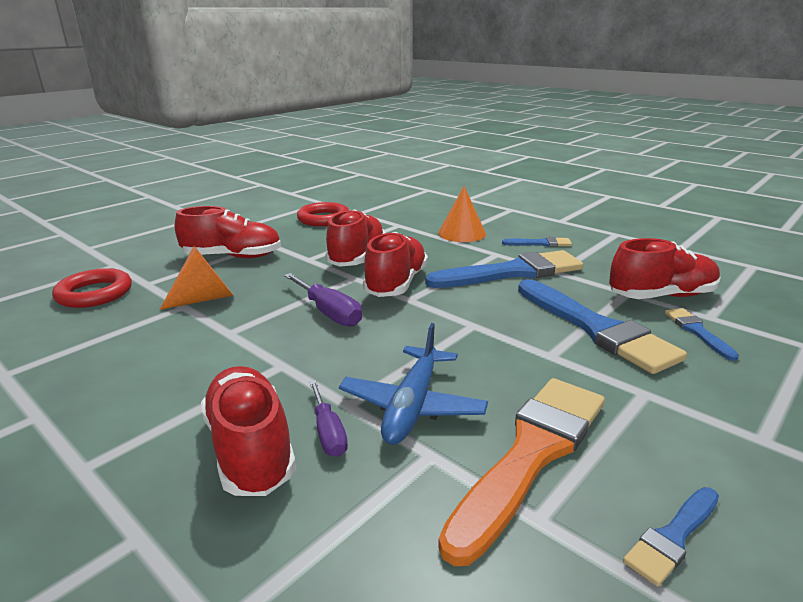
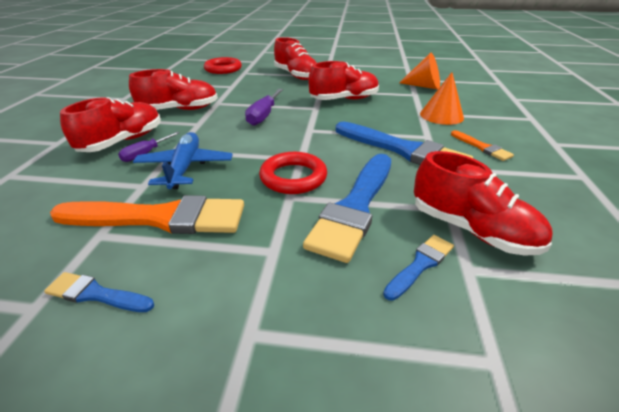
camera: 55 degrees right, 10 degrees up
(206, 298) = (244, 87): orange cone -> orange cone (424, 86)
(323, 219) = (382, 75): red ring -> red ring (293, 177)
(396, 284) = (324, 120): red shoe -> red shoe (179, 110)
(412, 406) = (185, 167): blue plane -> blue plane turned 105 degrees clockwise
(540, 243) = (482, 147): blue brush -> orange brush

